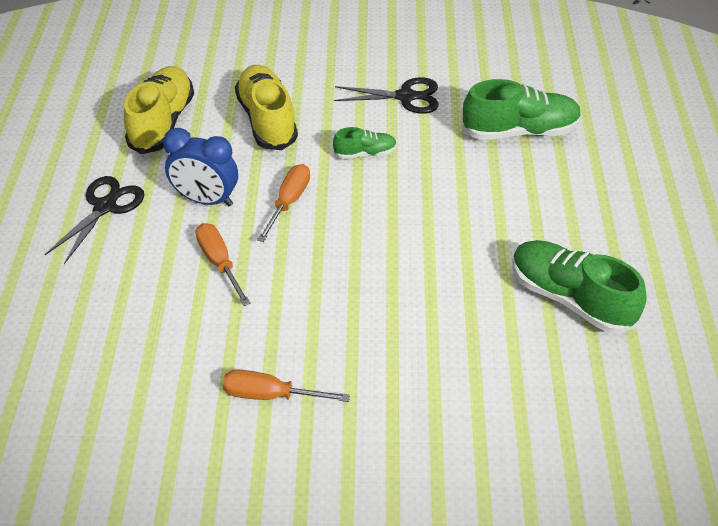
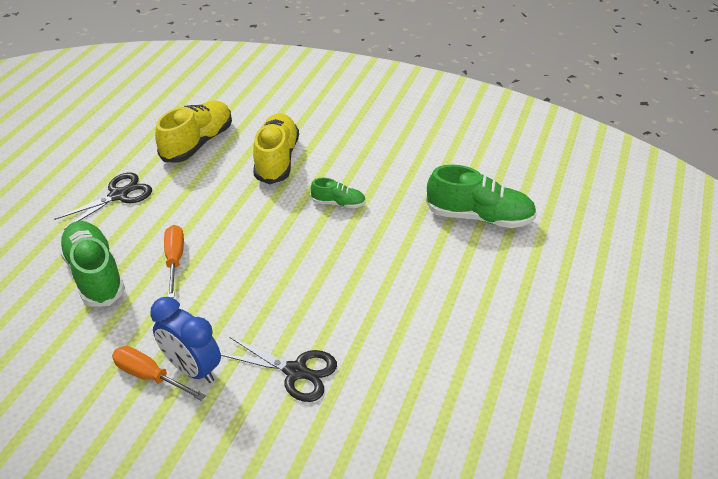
camera: 20 degrees right, 5 degrees down
(206, 200) = (194, 209): blue clock -> blue clock (192, 369)
(289, 202) = (256, 226): orange screwdriver -> none
(405, 97) = (397, 166): black scissors -> black scissors (296, 371)
(570, 298) = (444, 370): green shoe -> green shoe (95, 274)

